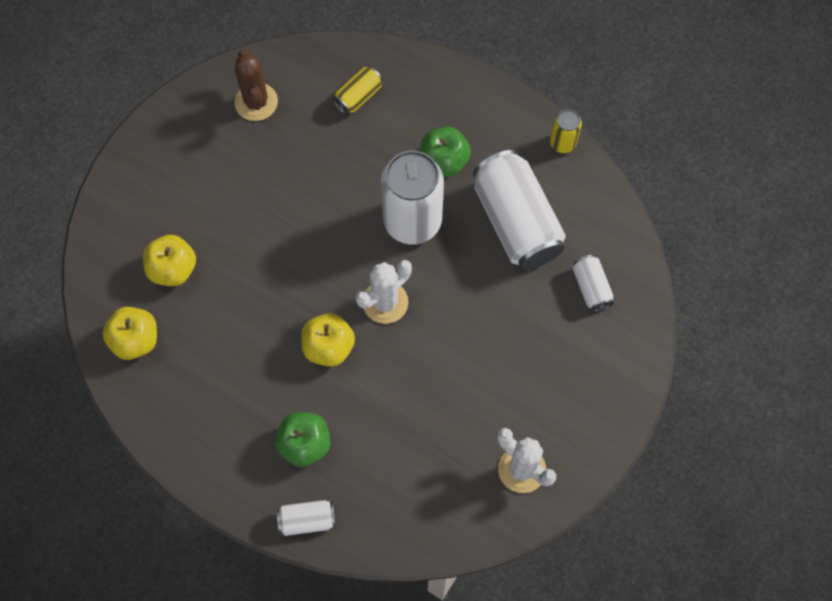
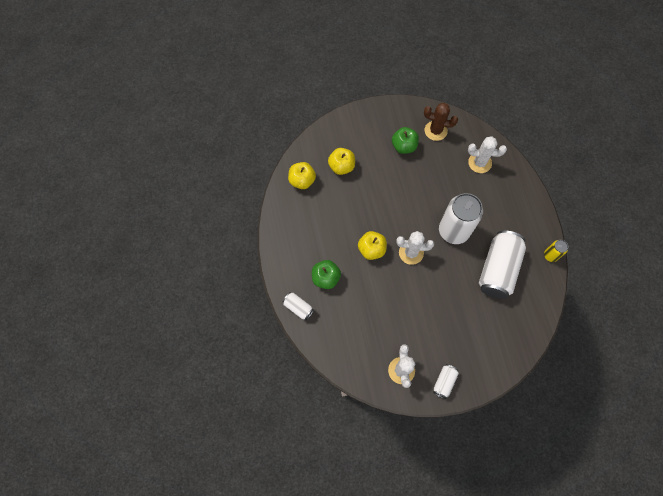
camera: 45 degrees right, 0 degrees up
(256, 102) = (435, 131): brown cactus -> brown cactus turned 75 degrees clockwise
(358, 96) = (479, 163): yellow can -> white cactus
(444, 161) = (490, 219): green apple -> green apple (404, 146)
(591, 287) = (504, 325): white can -> white can (444, 382)

